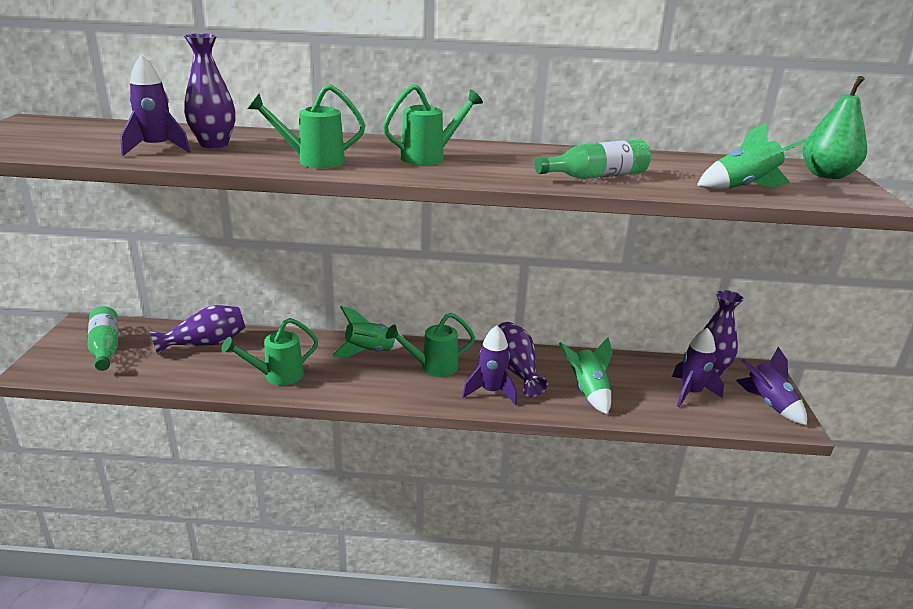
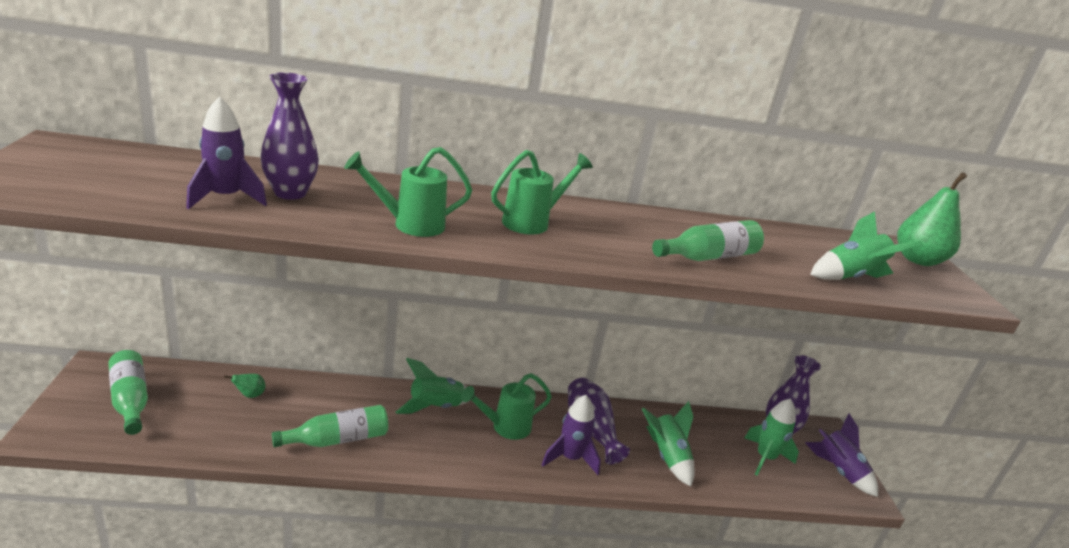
camera: 10 degrees left, 0 degrees up
(206, 343) = (250, 395): purple vase -> green pear
(277, 376) = (337, 439): green watering can -> green bottle
(691, 393) = (765, 458): purple rocket -> green rocket

